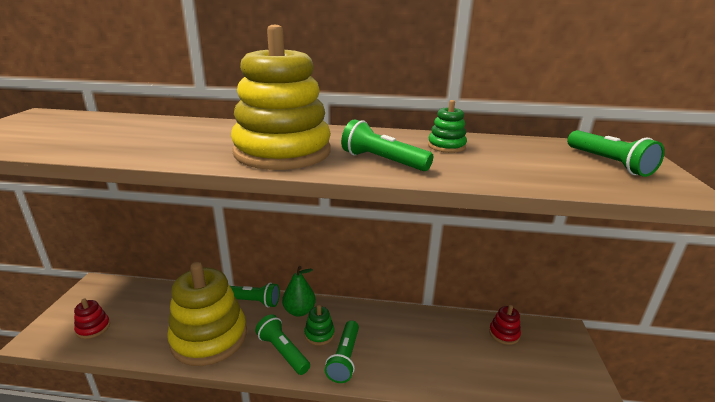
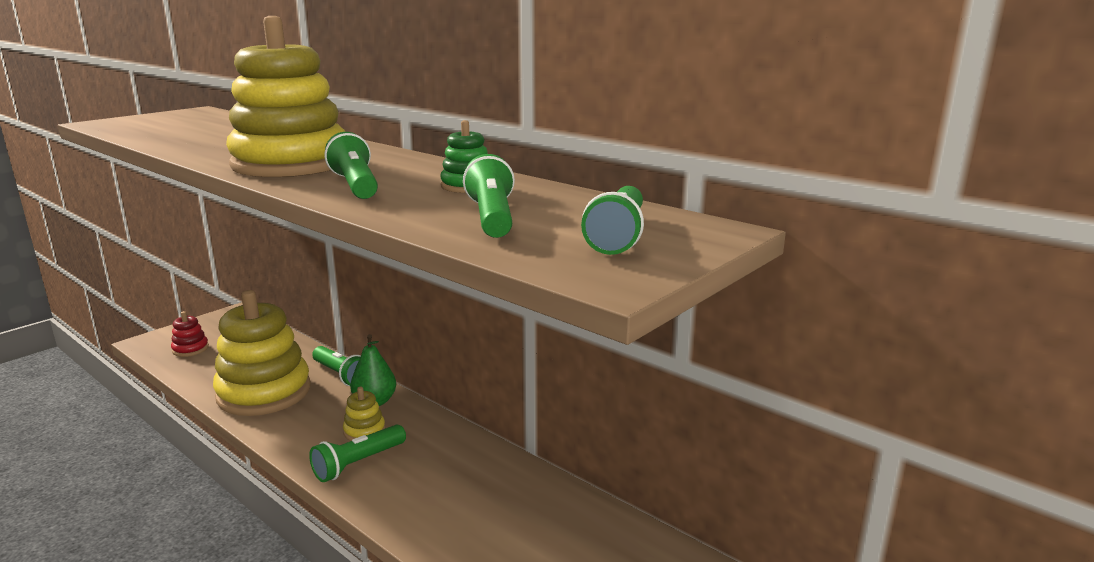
camera: 35 degrees right, 5 degrees down
(282, 351) = (309, 431): green flashlight -> green flashlight (492, 218)
(319, 334) = (364, 431): green stacking toy -> yellow stacking toy
(504, 334) = (585, 525): red stacking toy -> none

